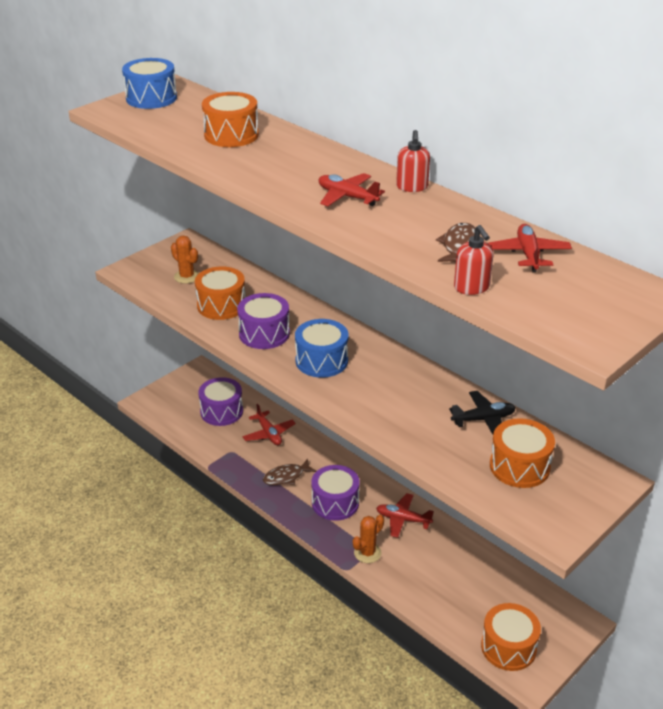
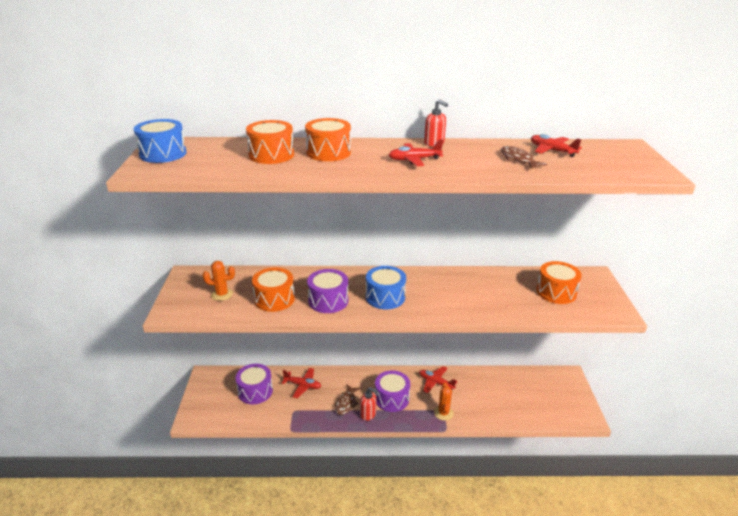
camera: 45 degrees left, 5 degrees down
(403, 519) = (436, 383): red plane -> red plane turned 60 degrees clockwise
(471, 287) = (567, 174): red soap dispenser -> red soap dispenser (368, 414)
(483, 419) = (506, 280): black plane -> none
(508, 647) = (561, 410): orange drum -> orange drum (328, 152)

